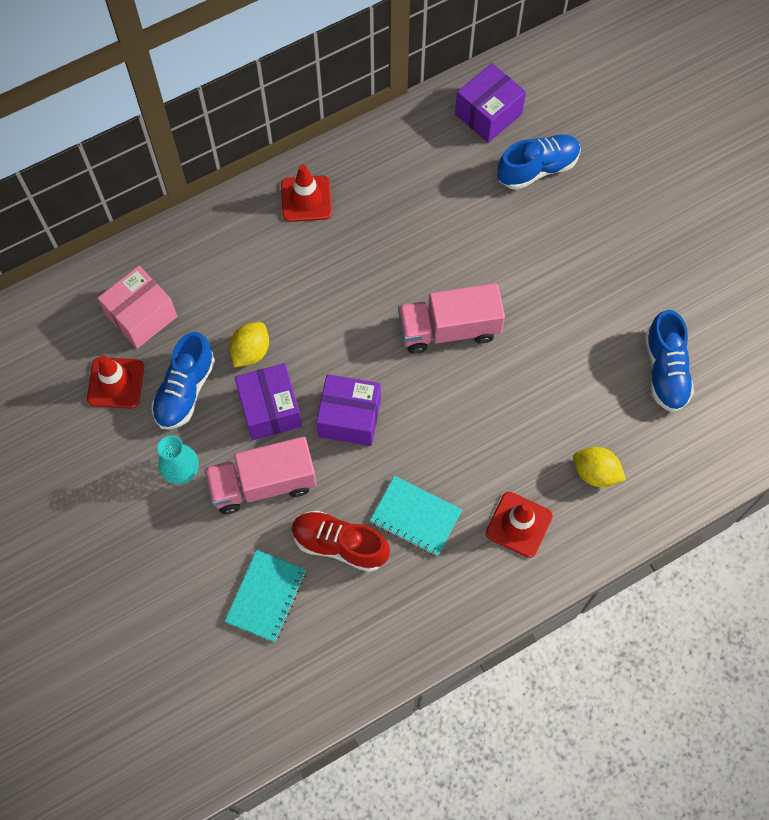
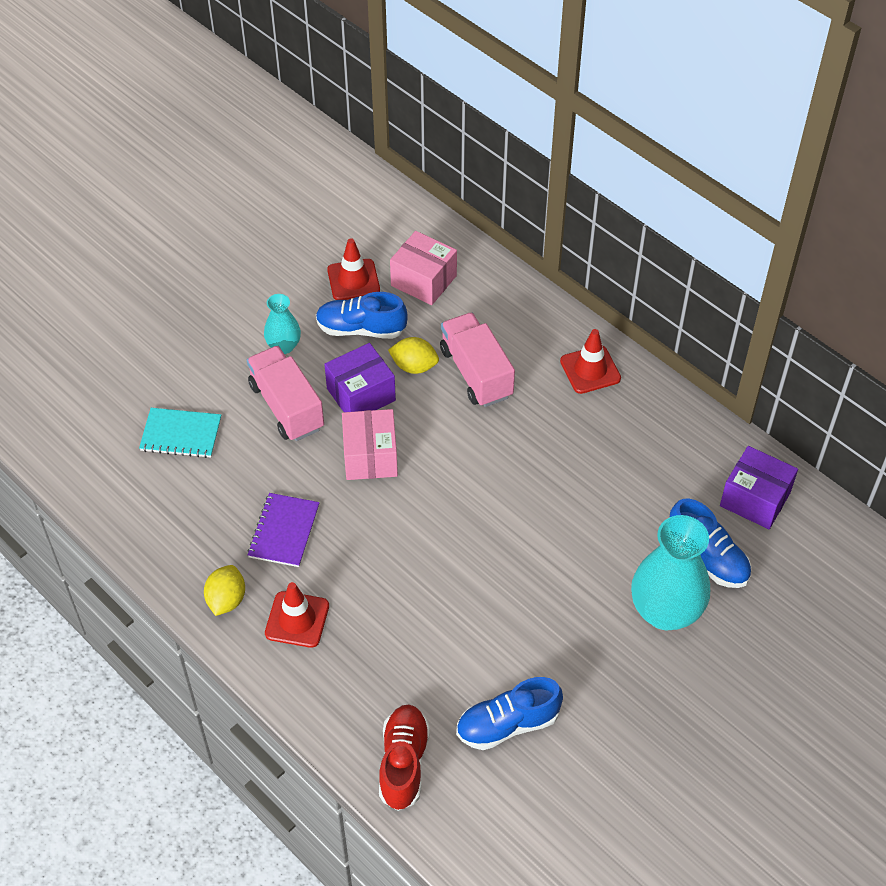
camera: 75 degrees right, 15 degrees down
(339, 544) = (242, 477): red shoe -> red shoe (403, 763)
(349, 417) = (370, 456): purple box -> pink box
(415, 516) = (284, 531): turquoise notebook -> purple notebook
(449, 329) = (490, 517): pink truck -> pink truck (476, 373)
(583, 217) = (665, 611): none -> turquoise vase
(595, 473) = (370, 678): yellow lemon -> yellow lemon (226, 600)

